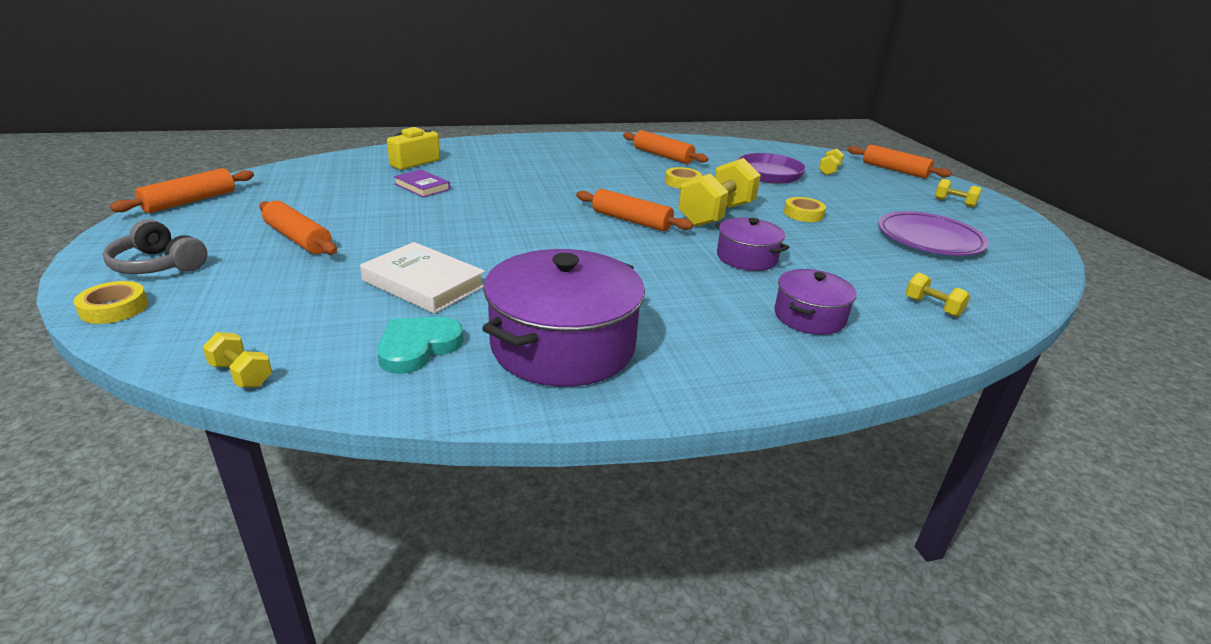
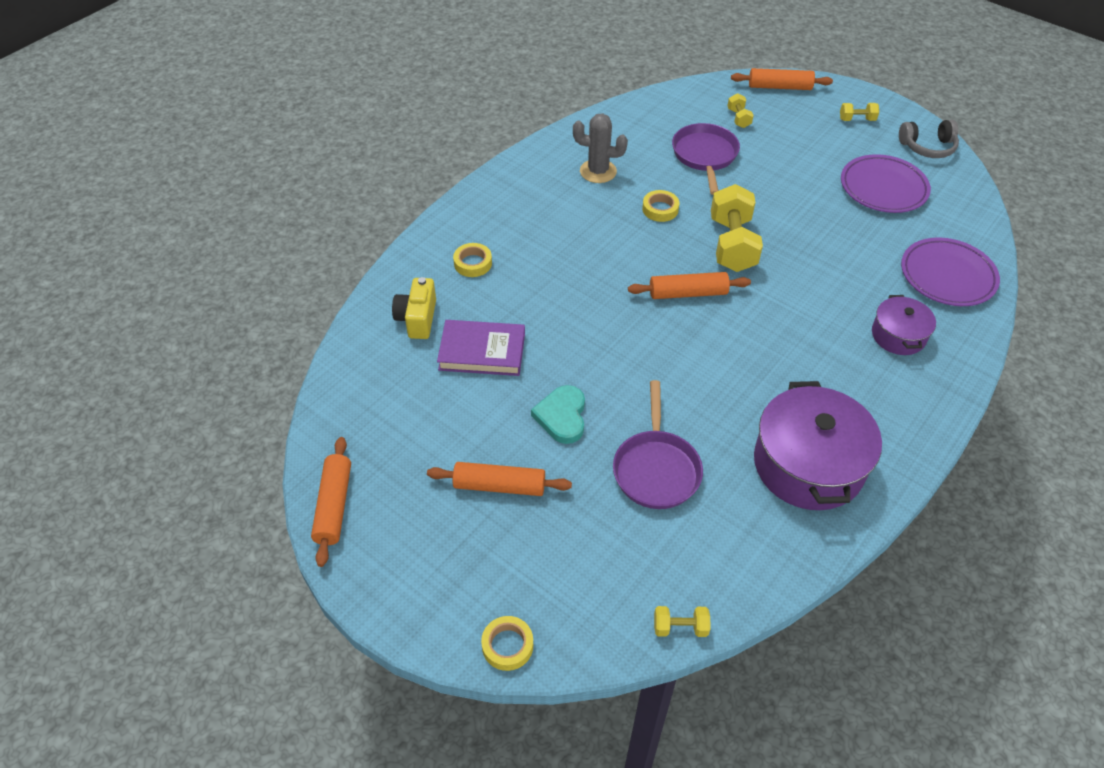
camera: 35 degrees left, 20 degrees up
(158, 265) = (455, 588): grey headphones -> grey headphones (927, 147)
(418, 347) = (737, 528): turquoise heart -> turquoise heart (562, 416)
(422, 187) = (482, 352): purple book -> purple book, size x1.60
(424, 283) = (656, 468): white book -> purple pan
(662, 156) = (598, 171): orange rolling pin -> grey cactus
(746, 258) = (805, 291): purple pot -> none
(803, 214) = (783, 204): yellow tape -> yellow tape (473, 263)
(932, 307) = (947, 276): yellow dumbbell -> purple plate

